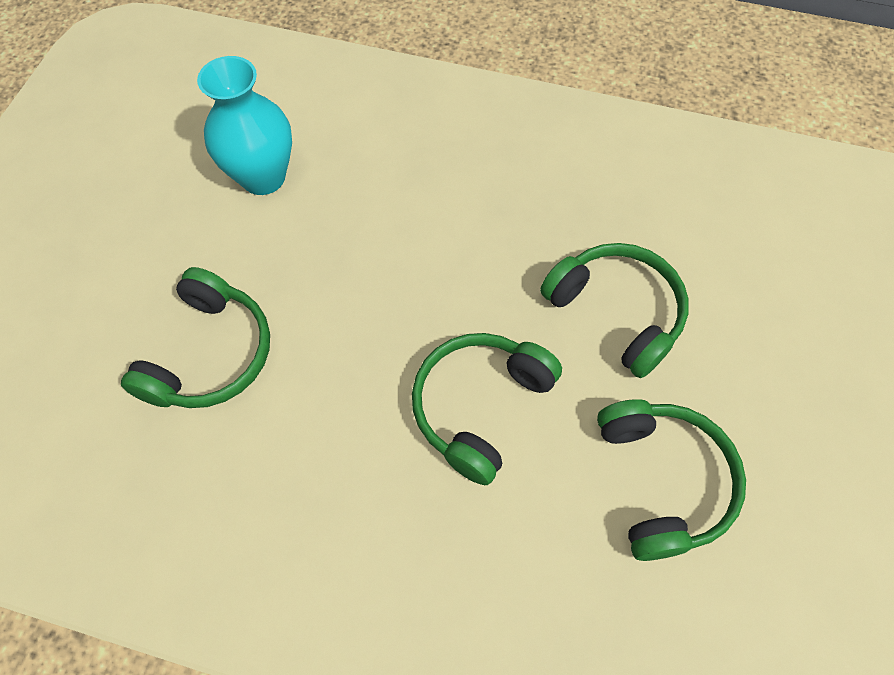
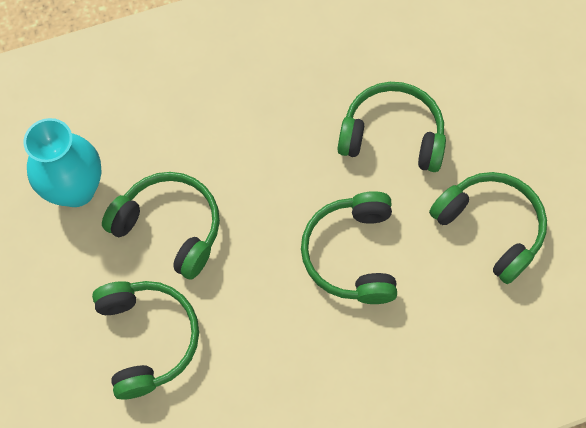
camera: 35 degrees left, 5 degrees up
(318, 263) = (170, 227): none -> green headphones

